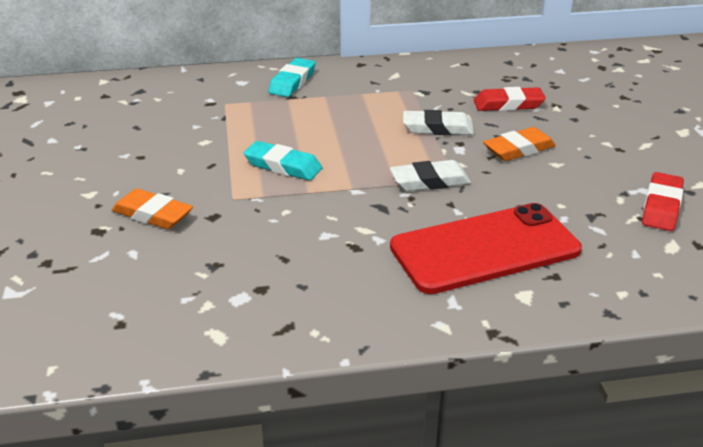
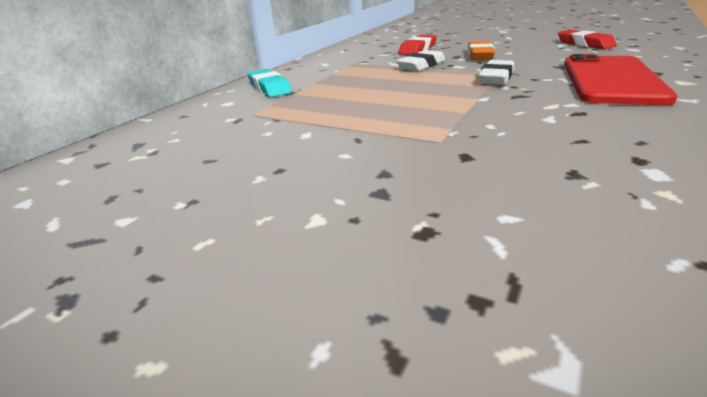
camera: 50 degrees left, 5 degrees down
(153, 214) = (426, 186): orange eraser -> none
(283, 166) = (407, 113): turquoise eraser -> none

